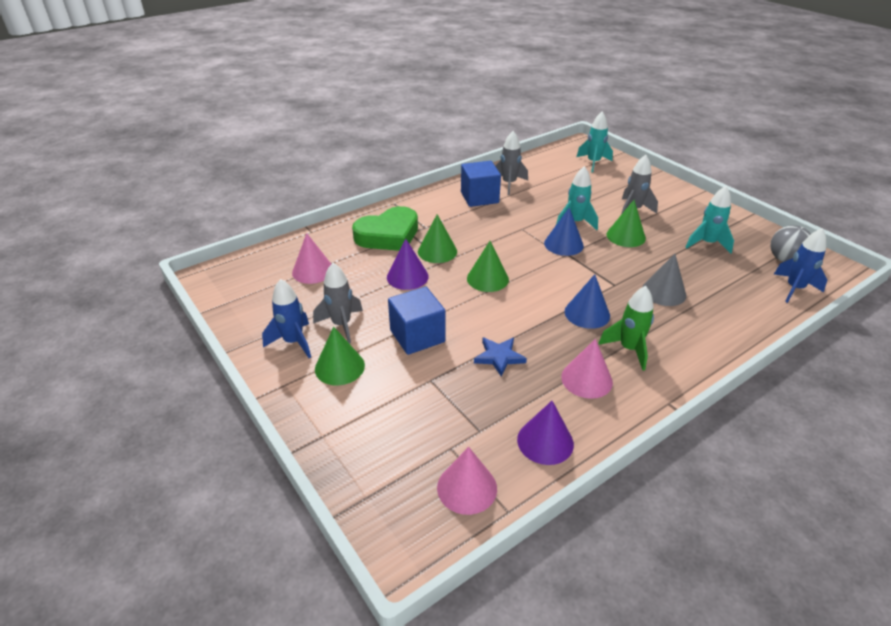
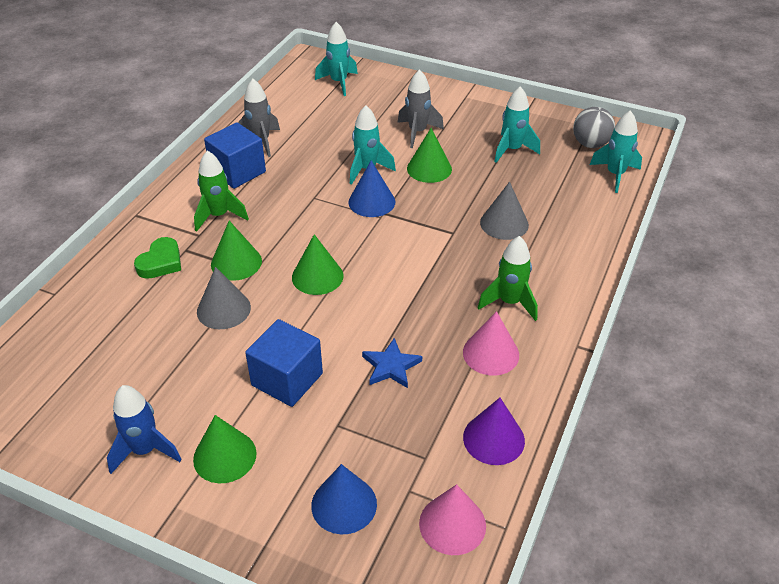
camera: 30 degrees left, 5 degrees up
(313, 271) = (98, 347): pink cone -> none
(341, 325) = (188, 403): grey rocket -> none
(388, 235) = (161, 262): green heart -> green heart, size x0.57
(407, 277) = (223, 309): purple cone -> grey cone
(447, 220) = (219, 216): none -> green rocket
(587, 313) = (446, 278): blue cone -> blue cone (344, 504)
(794, 289) = (615, 175): blue rocket -> turquoise rocket

